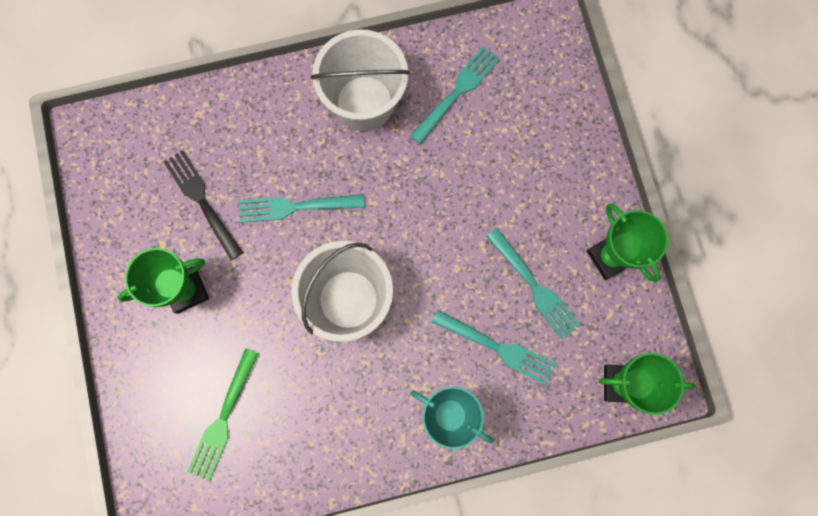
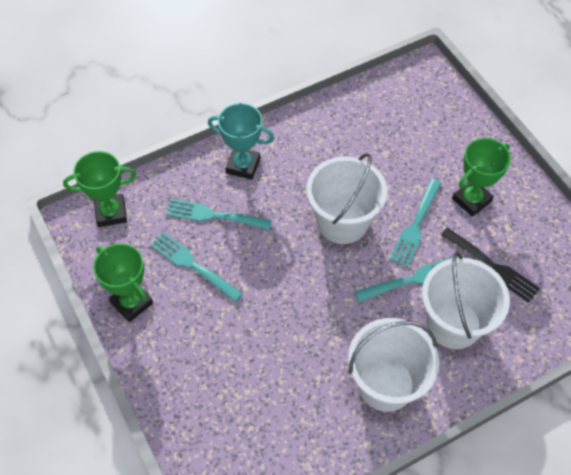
camera: 165 degrees right, 20 degrees down
(223, 418) = (405, 128): green fork -> none
(272, 147) = (453, 324): none -> white bucket
(457, 92) = (301, 417): turquoise fork -> turquoise fork (415, 225)

